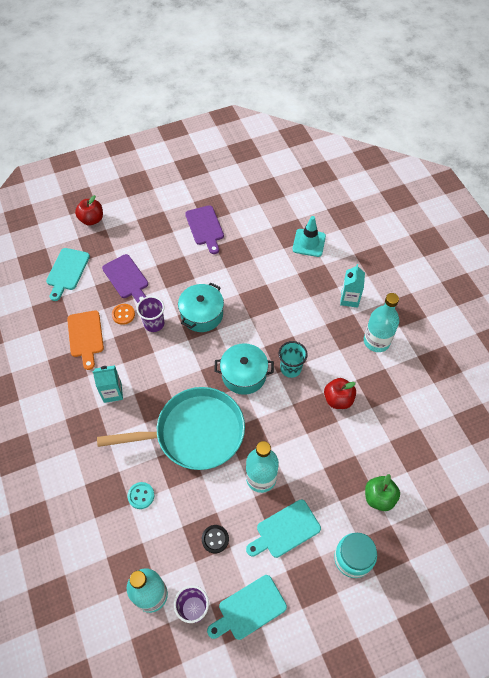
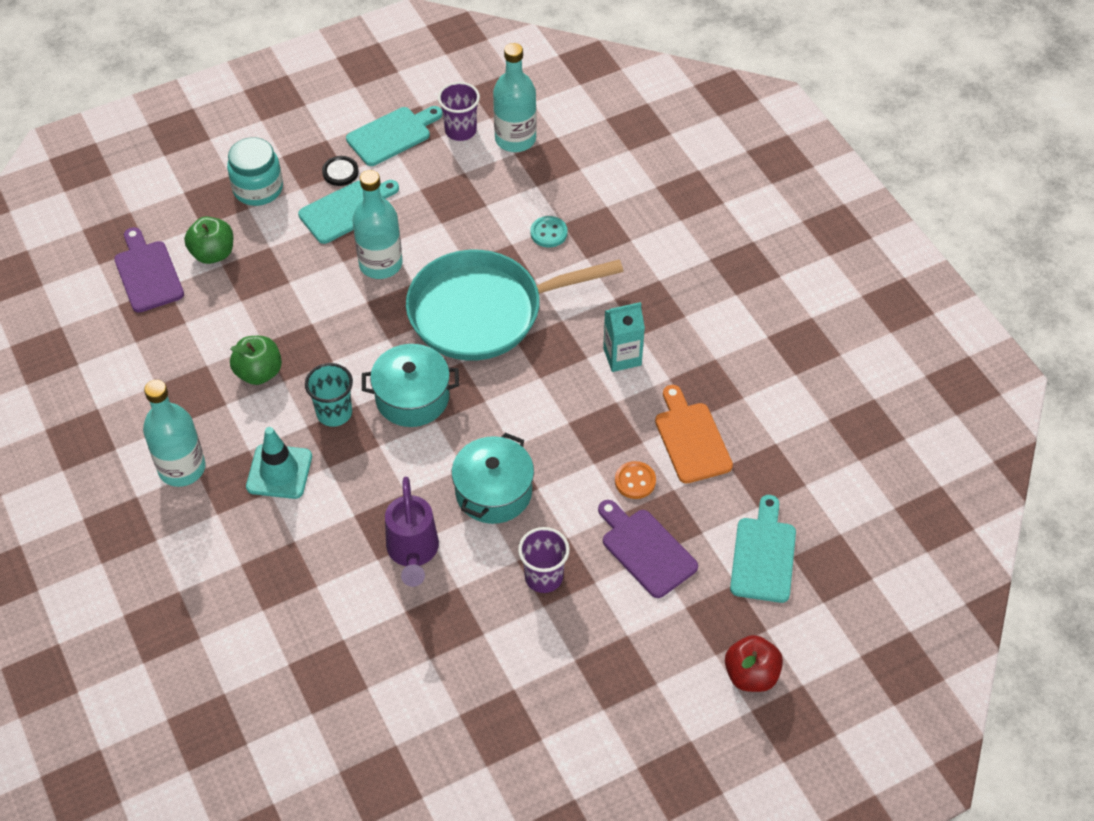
camera: 175 degrees right, 5 degrees down
(154, 324) = (576, 469): purple cup -> purple cup (544, 577)
(205, 227) = (508, 675): purple cutting board -> purple cutting board (147, 273)
(215, 539) = (440, 195): black button -> black button (340, 172)
(247, 285) = (413, 553): none -> purple watering can
(309, 243) = (291, 655): turquoise traffic cone -> turquoise traffic cone (279, 472)
(338, 399) = (259, 372): red apple -> green apple
(349, 299) = (220, 541): turquoise carton -> none

